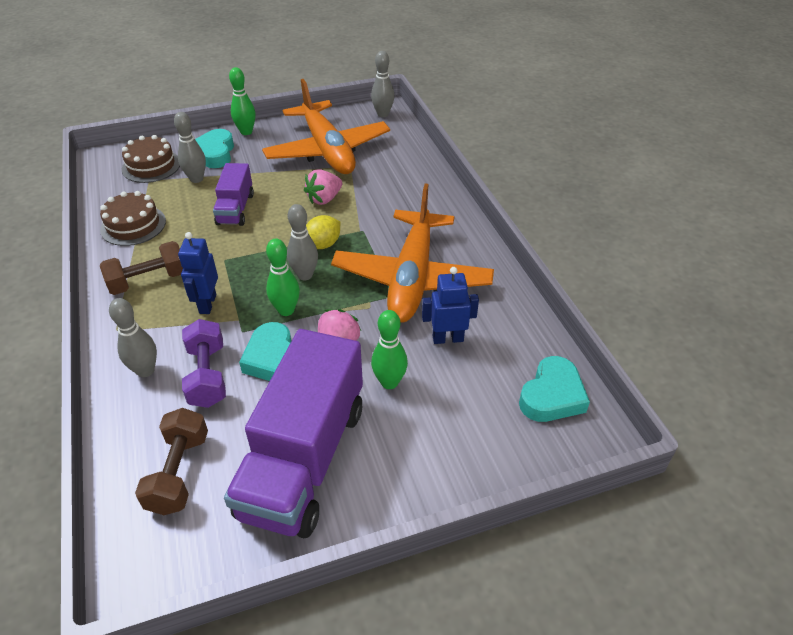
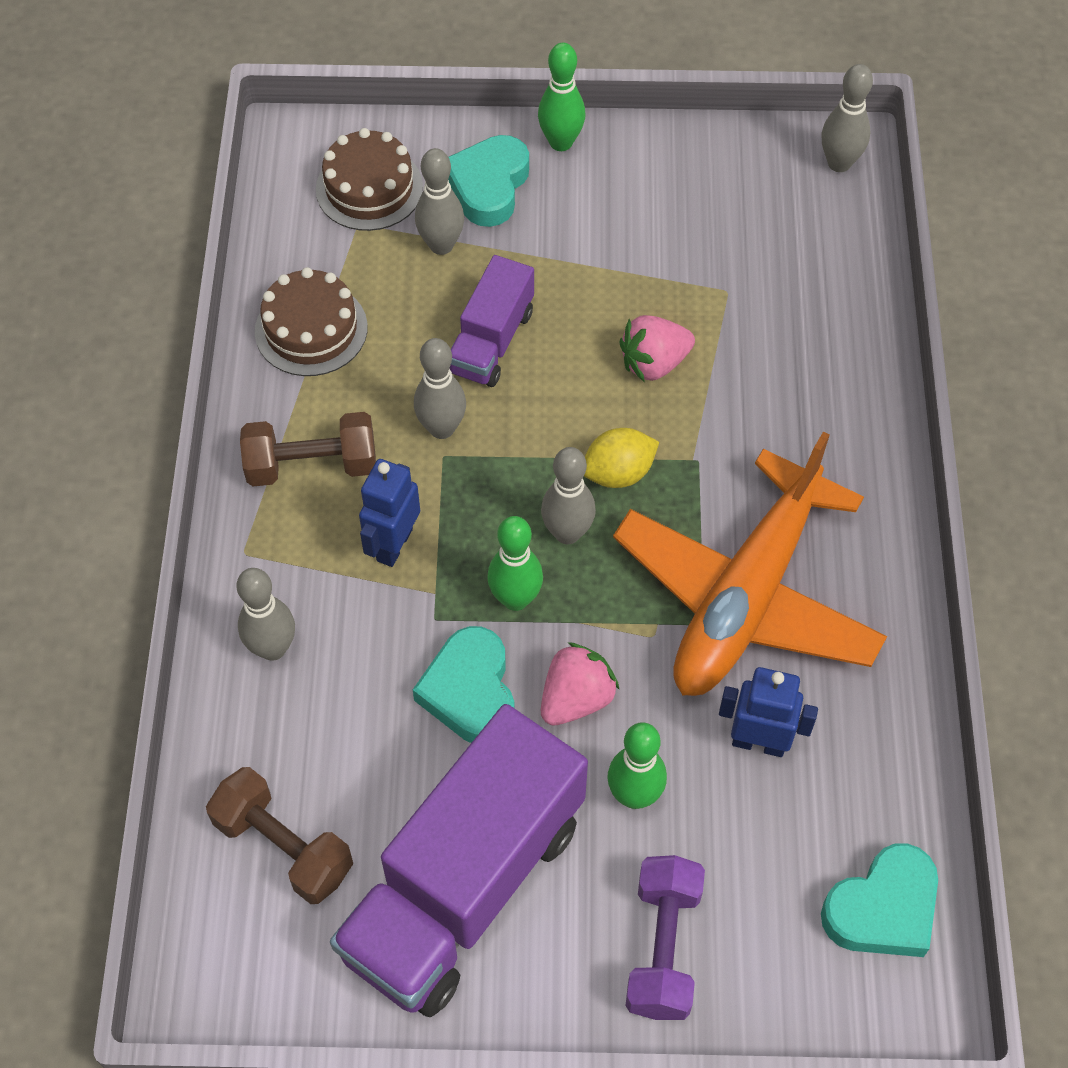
camera: 20 degrees right, 15 degrees up
(179, 472) = (284, 846): brown dumbbell -> brown dumbbell turned 75 degrees counterclockwise
(207, 375) = (362, 688): purple dumbbell -> purple dumbbell (663, 947)
(219, 248) = (442, 428): none -> grey bowling pin
(327, 150) = (699, 236): orange plane -> none

